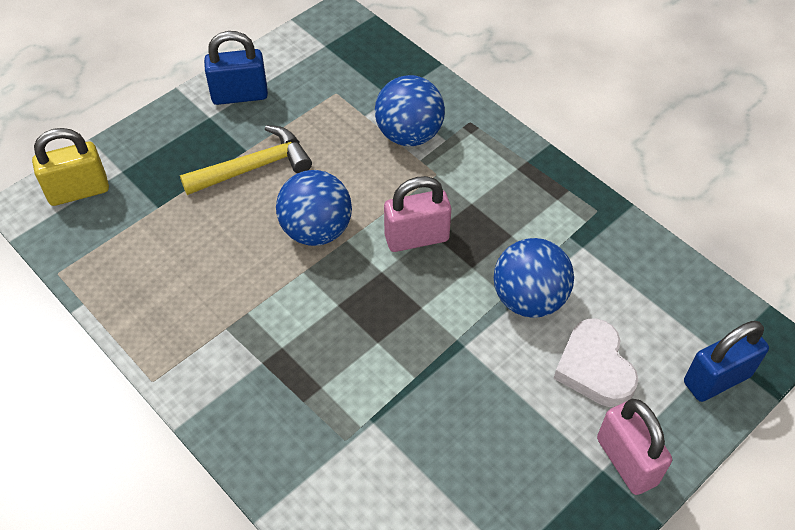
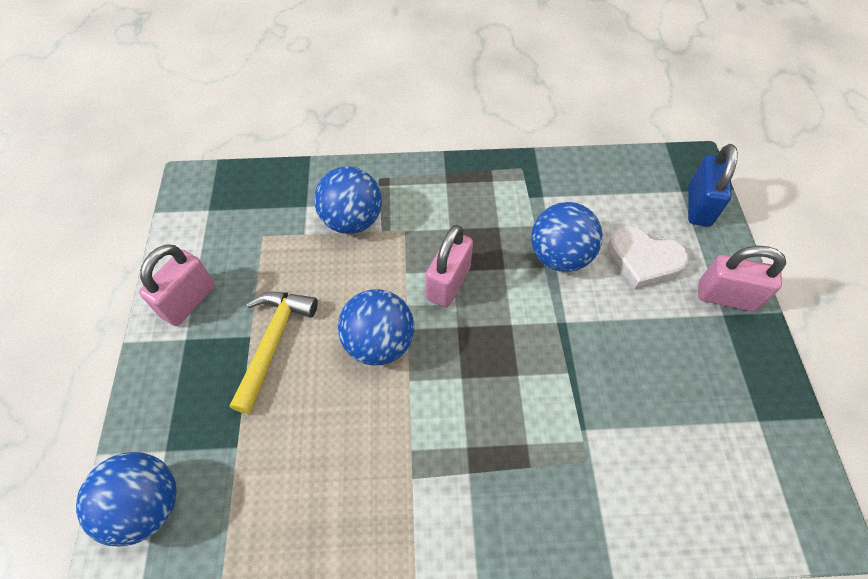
camera: 50 degrees left, 5 degrees up
(78, 191) = (147, 505): yellow padlock -> blue ball
(239, 95) = (189, 301): blue padlock -> pink padlock

